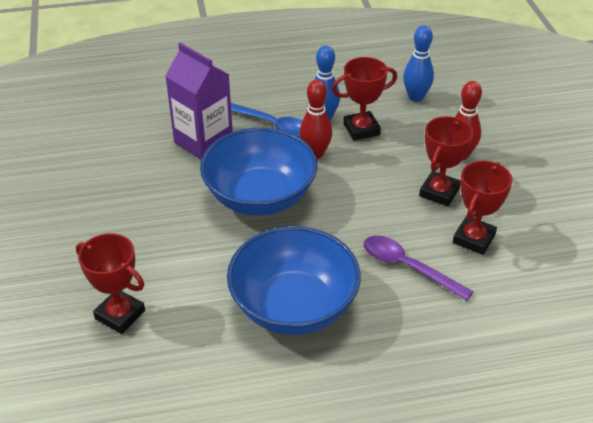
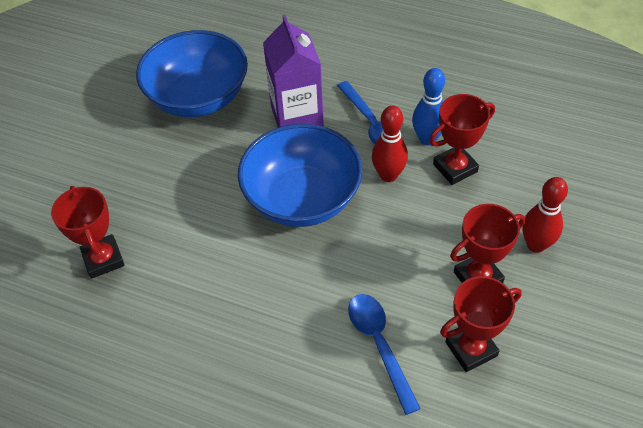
camera: 35 degrees right, 10 degrees up
(293, 306) = (245, 329): blue bowl -> blue bowl (198, 97)
(361, 129) = (455, 168): red trophy -> red trophy turned 45 degrees counterclockwise
(408, 267) = (379, 345): purple spoon -> blue spoon
(416, 97) = (542, 155): blue bowling pin -> none

